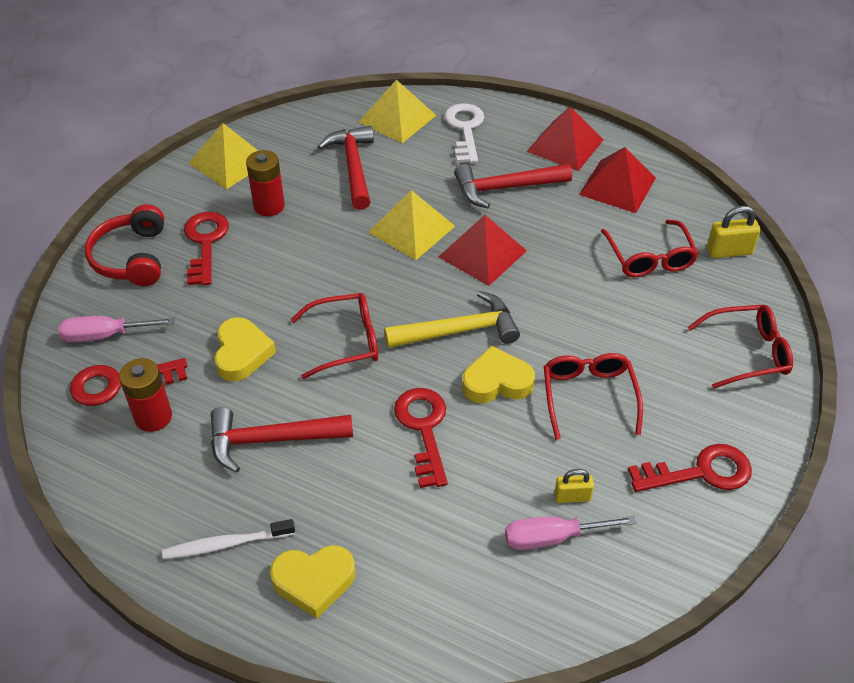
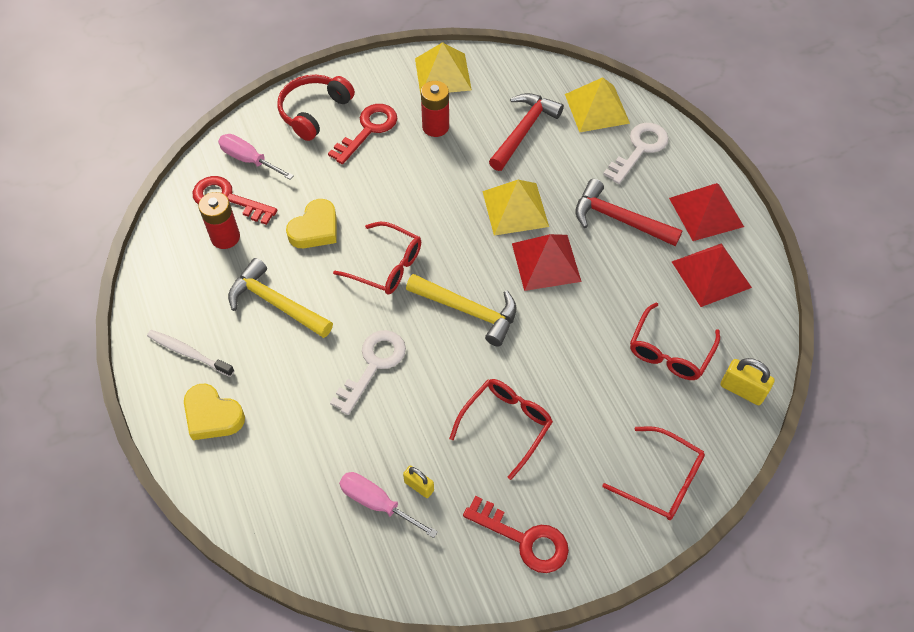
camera: 40 degrees right, 10 degrees up
(271, 440) = (275, 303): red hammer -> yellow hammer
(423, 429) = (373, 365): red key -> white key
(497, 382) = (455, 367): yellow heart -> none

